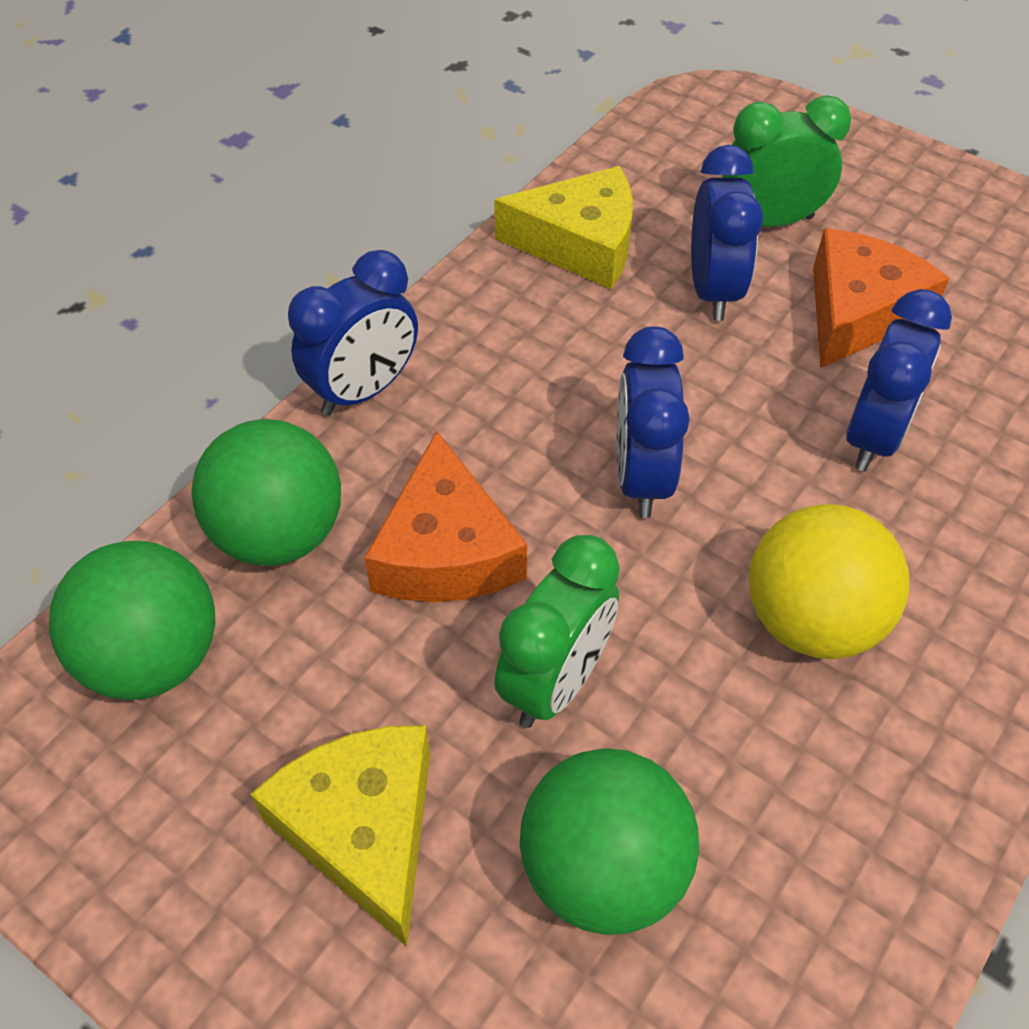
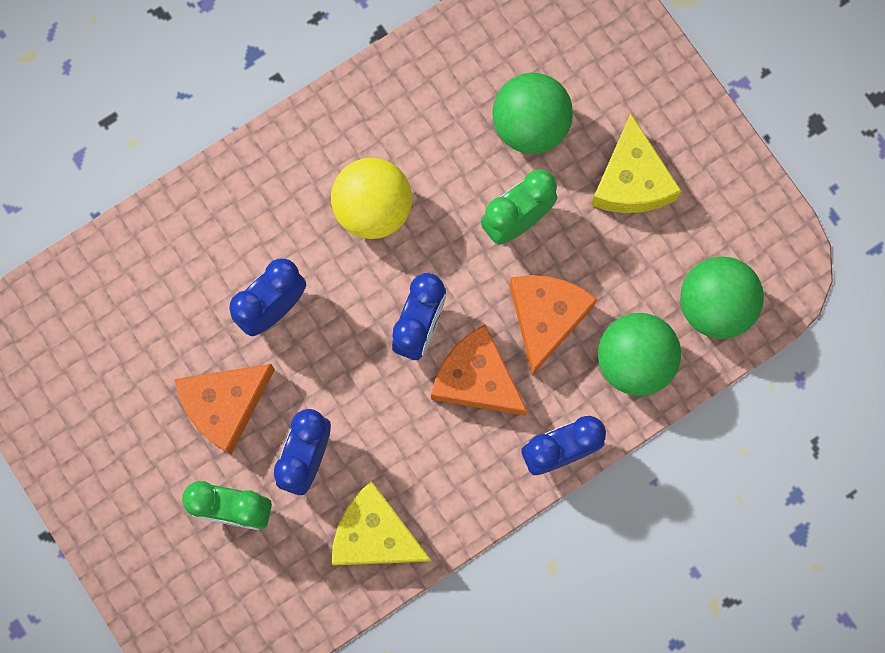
camera: 160 degrees left, 25 degrees up
(523, 439) = (476, 378): none -> orange cheese

